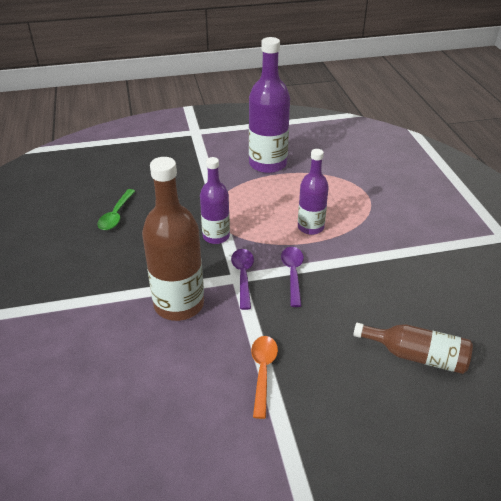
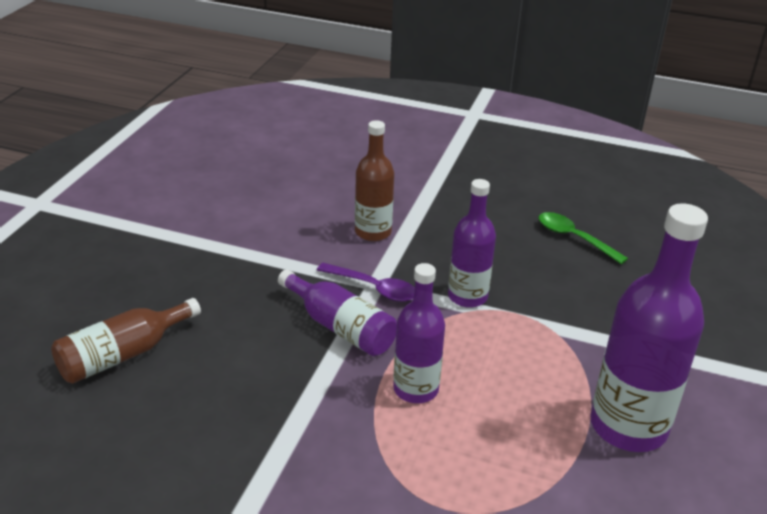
camera: 120 degrees right, 5 degrees down
(179, 304) = (373, 232): brown bottle -> brown bottle, size x0.61
(263, 371) = (233, 247): orange spoon -> none
(292, 274) = (340, 327): purple spoon -> purple bottle

